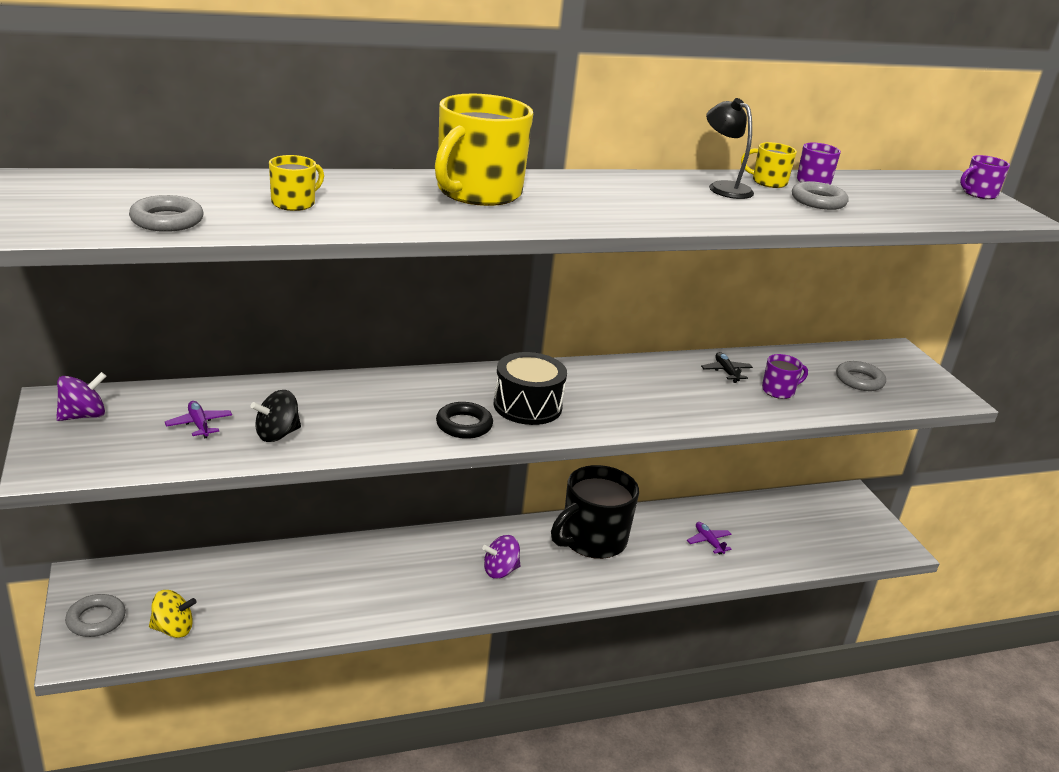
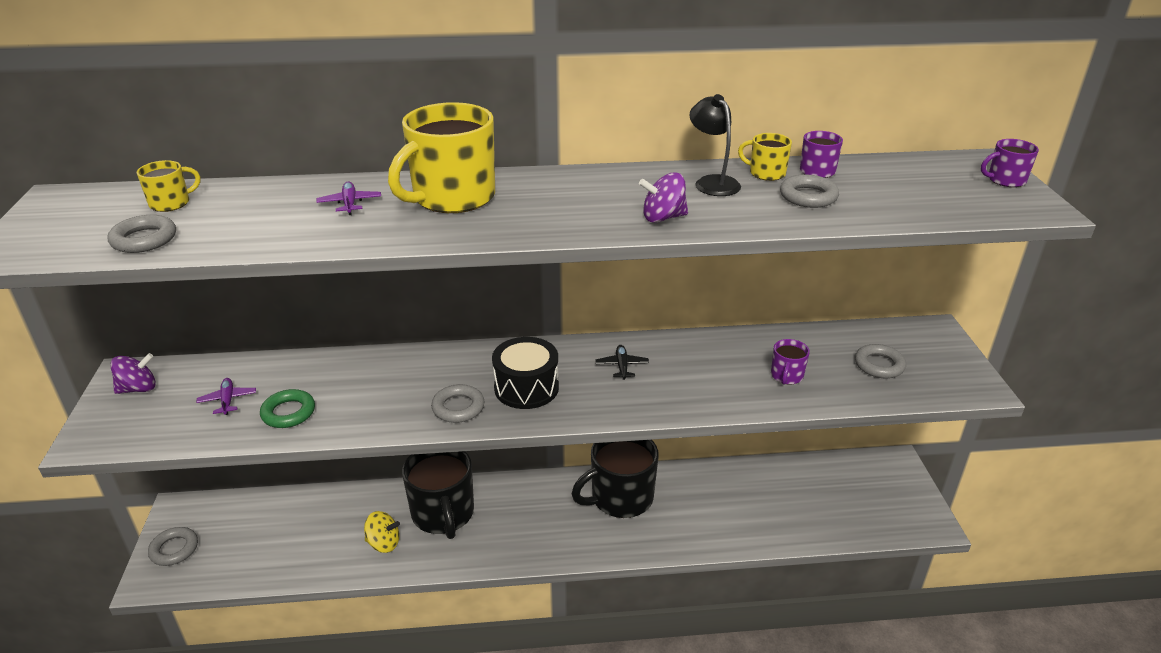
camera: 15 degrees right, 5 degrees up
(173, 629) = (231, 563): yellow spinning top -> yellow spinning top (383, 543)
(277, 434) = (288, 413): black spinning top -> green ring
(294, 203) = (270, 216): yellow mug -> yellow mug (171, 203)
(406, 566) = (443, 514): none -> black mug
(464, 425) = (458, 407): black ring -> grey ring
(500, 571) = (525, 525): purple spinning top -> purple spinning top (663, 217)
(708, 542) = (733, 506): purple plane -> purple plane (350, 203)
(726, 372) = (739, 353): black plane -> black plane (622, 366)
(779, 391) = (786, 376): purple mug -> purple mug turned 120 degrees clockwise

